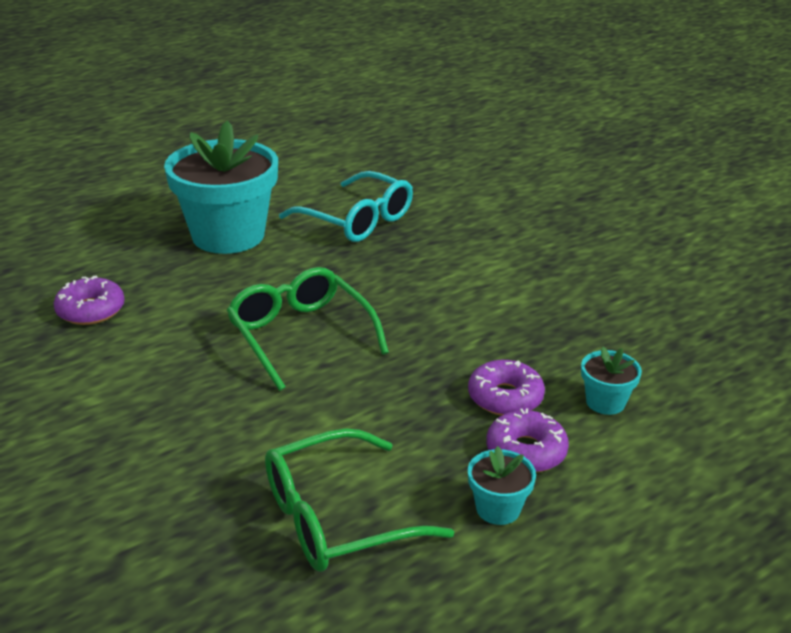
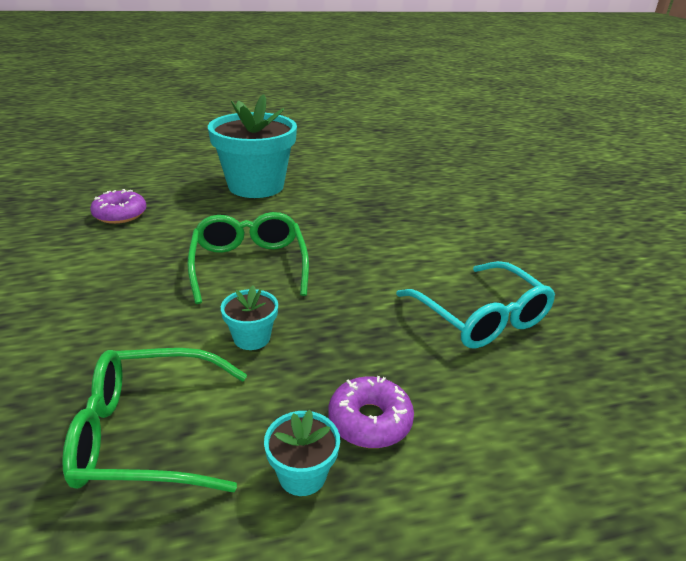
camera: 20 degrees right, 0 degrees up
(358, 220) = (357, 194): turquoise glasses -> turquoise glasses (481, 318)
(505, 397) = (383, 361): purple donut -> none
(605, 402) = (480, 392): turquoise flower pot -> turquoise flower pot (252, 338)

